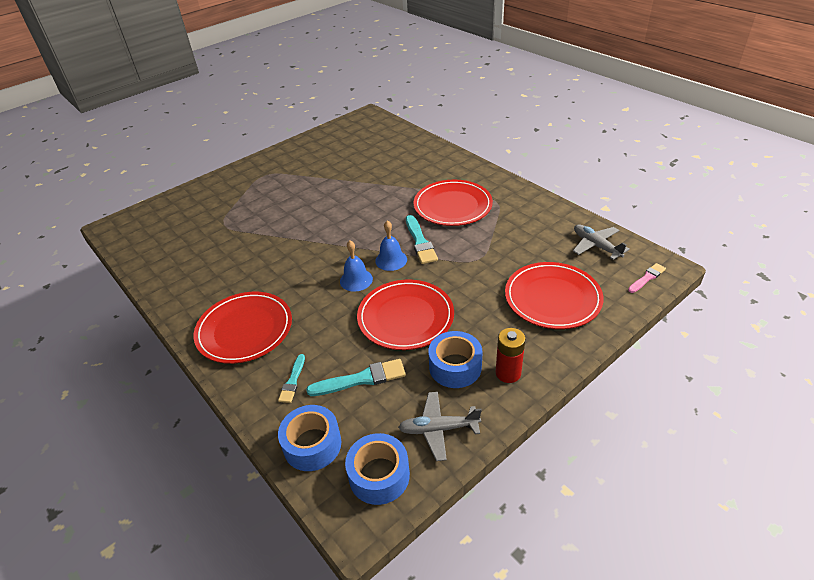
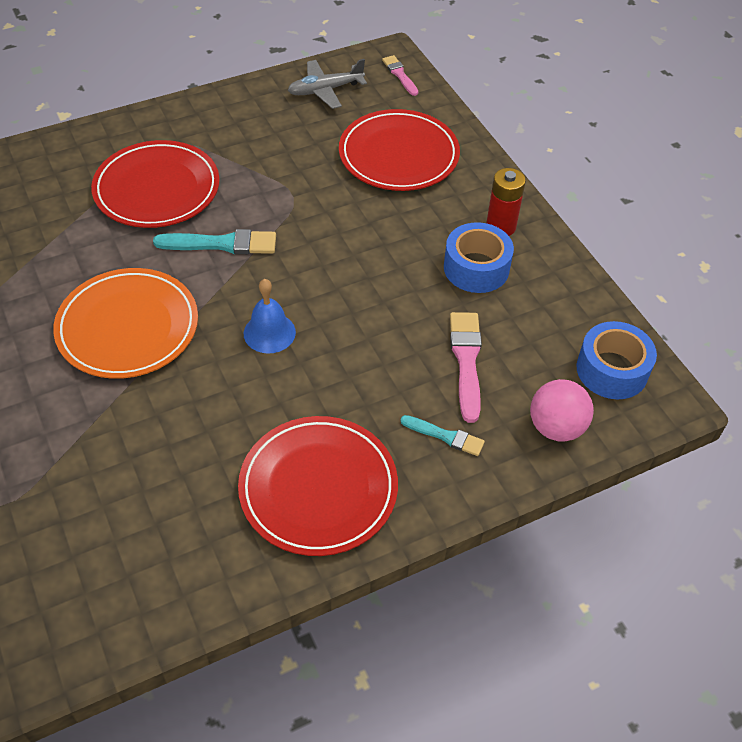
camera: 80 degrees left, 10 degrees up
(312, 445) = (556, 427): blue tape -> pink ball
(343, 228) = (128, 327): none -> orange plate
(361, 379) = (466, 361): turquoise brush -> pink brush
(391, 260) = (245, 284): blue bell -> none
(405, 317) = (373, 294): red plate -> none
(438, 429) = (562, 305): grey plane -> none

